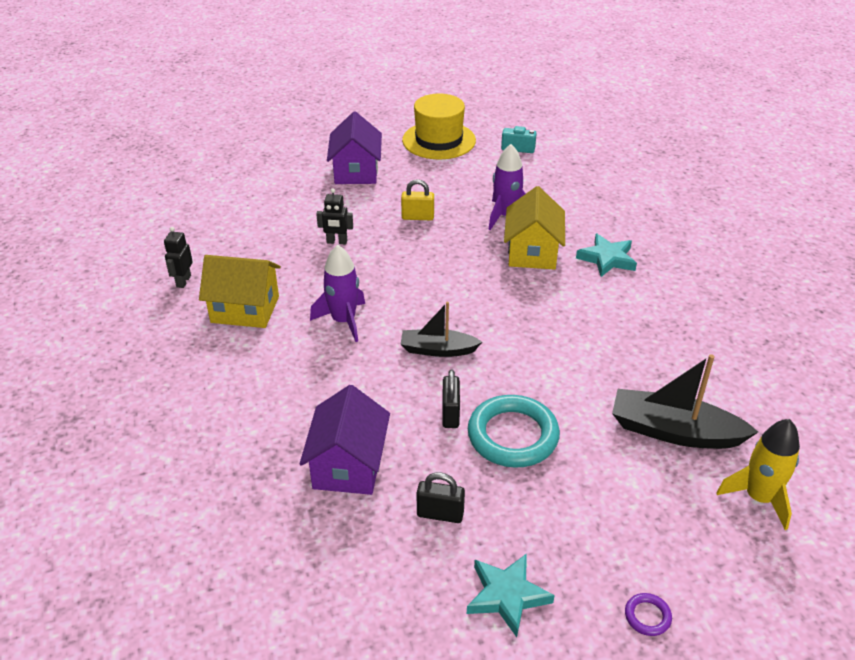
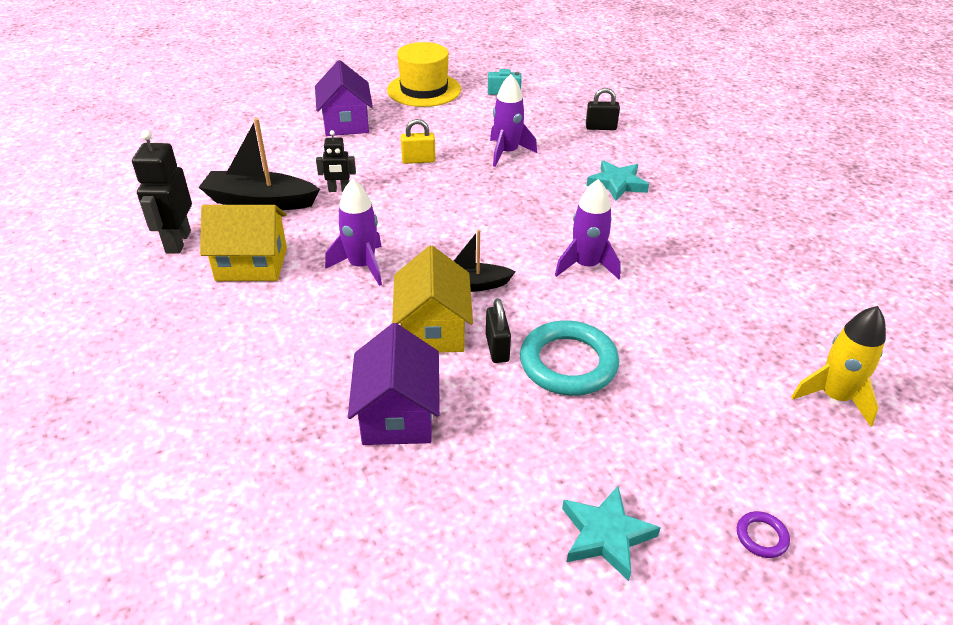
camera: 10 degrees left, 0 degrees up
(183, 281) = (177, 242): black robot -> black robot, size x1.71
(440, 514) = (511, 455): black padlock -> black padlock (601, 127)
(532, 252) = (542, 184): yellow house -> yellow house (433, 329)
(554, 341) = (586, 266): none -> purple rocket
(674, 431) = (731, 341): black boat -> black boat (260, 201)

